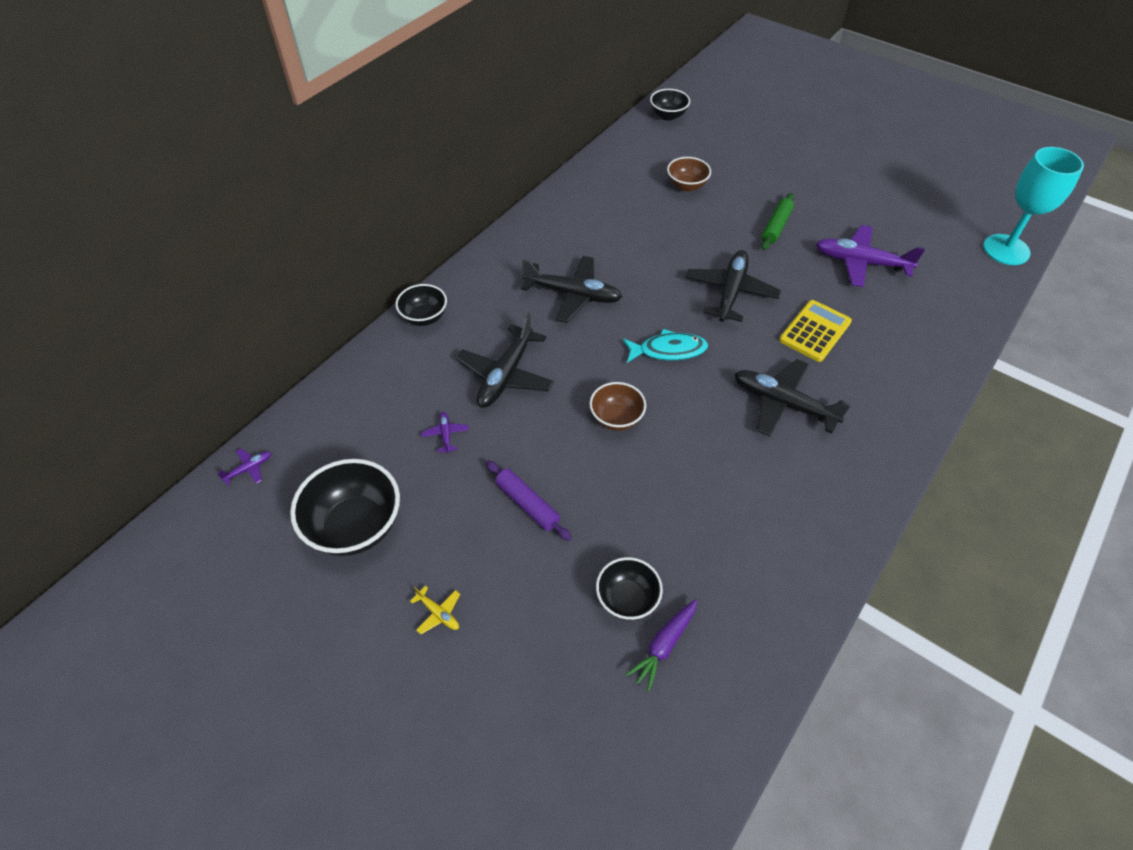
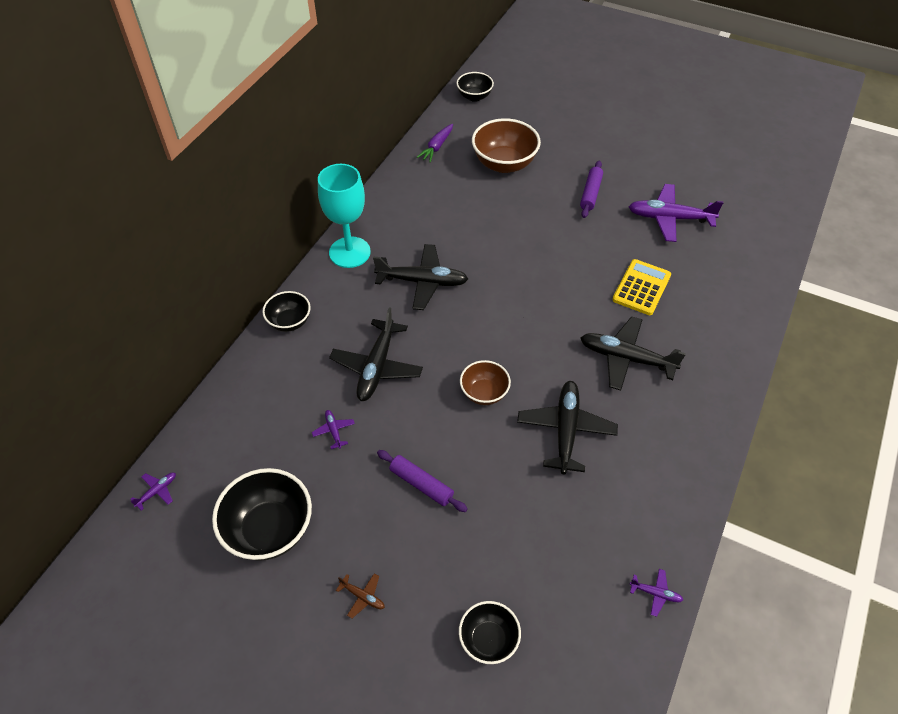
camera: 10 degrees left, 0 degrees up
(438, 613) = (363, 596): yellow plane -> brown plane
(627, 599) = (525, 555): black bowl -> black bowl (488, 640)
(664, 645) = (565, 591): purple carrot -> purple carrot (437, 147)
(668, 350) = (517, 323): turquoise fish -> none
(686, 186) = (504, 164): brown bowl -> brown bowl, size x1.69
(730, 292) = (562, 260): black plane -> black plane (566, 430)
(768, 666) = (655, 593): none -> purple plane
(776, 226) = (590, 193): green rolling pin -> purple rolling pin
(1006, 250) = (789, 191): turquoise goblet -> turquoise goblet (349, 252)

